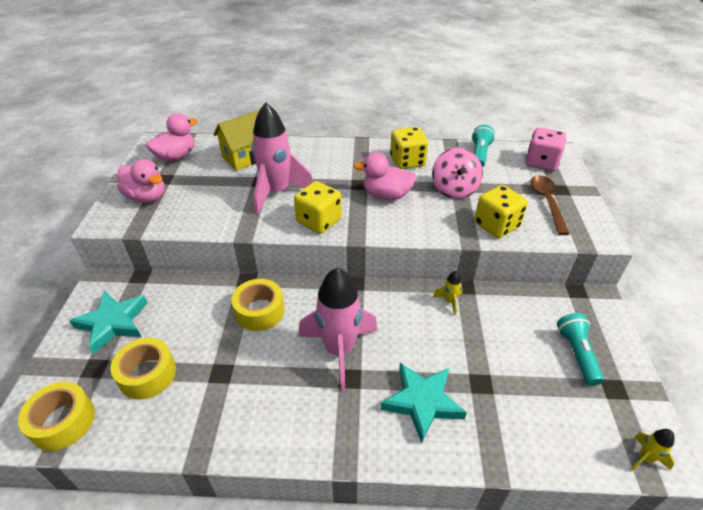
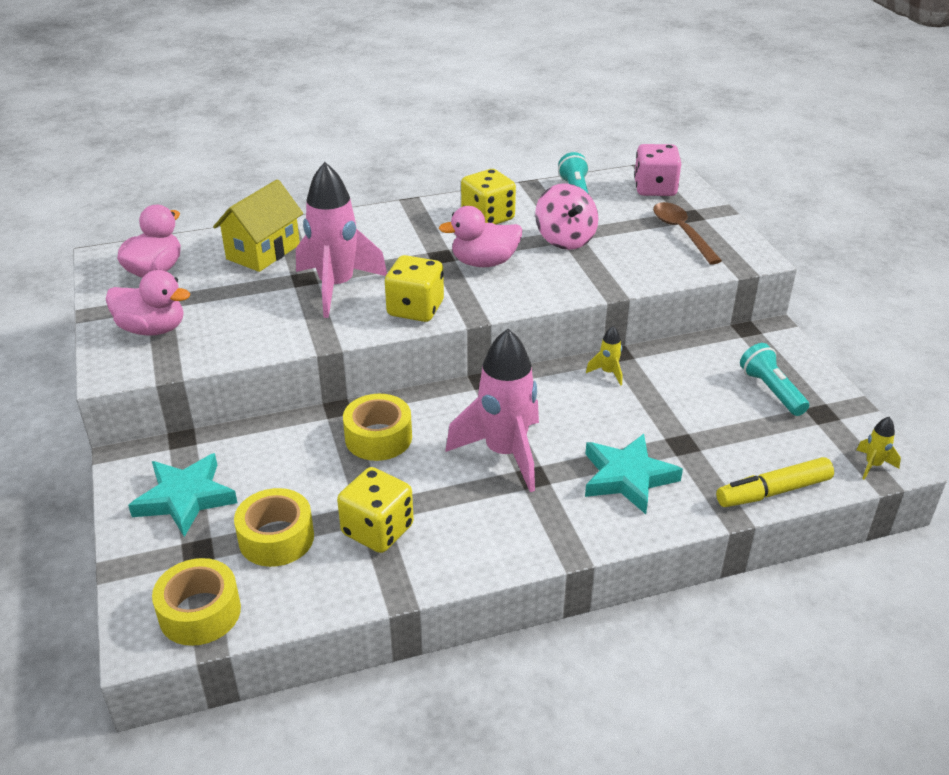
camera: 20 degrees left, 5 degrees down
(496, 225) = (635, 269): yellow dice -> yellow dice (377, 530)
(540, 456) = (773, 492): none -> yellow marker

